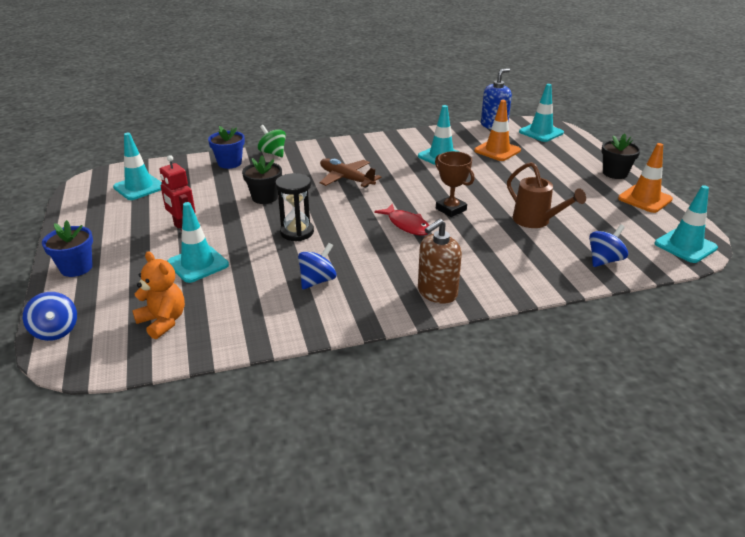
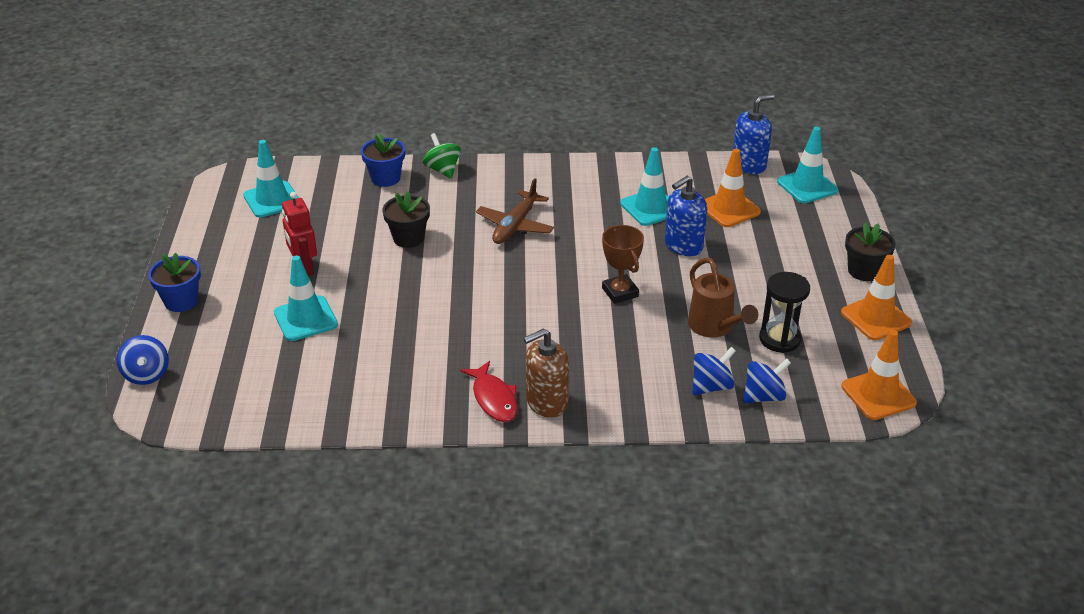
camera: 15 degrees right, 5 degrees up
(163, 321) = (251, 383): orange teddy bear -> none
(297, 232) = (426, 295): black hourglass -> black hourglass (779, 339)
(317, 281) = (424, 363): blue spinning top -> blue spinning top (711, 386)
(346, 179) = (515, 225): brown plane -> brown plane turned 120 degrees counterclockwise
(407, 225) = (556, 306): red fish -> red fish (494, 399)
(479, 175) = (683, 245): none -> blue soap dispenser
(685, 246) = (878, 395): turquoise traffic cone -> orange traffic cone

